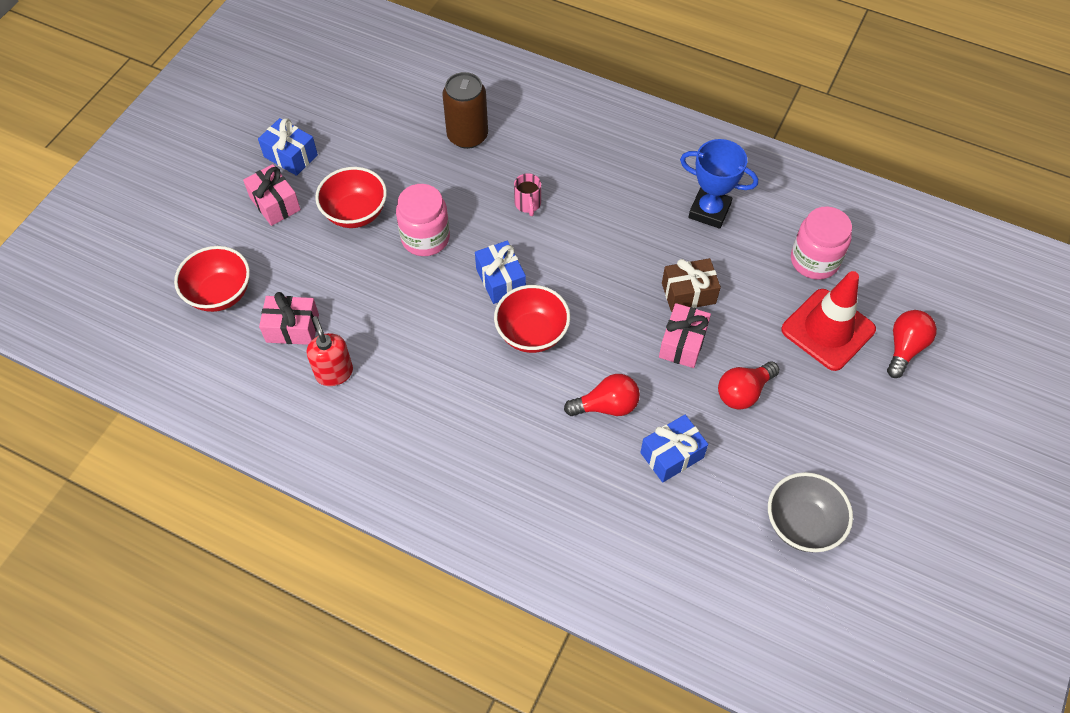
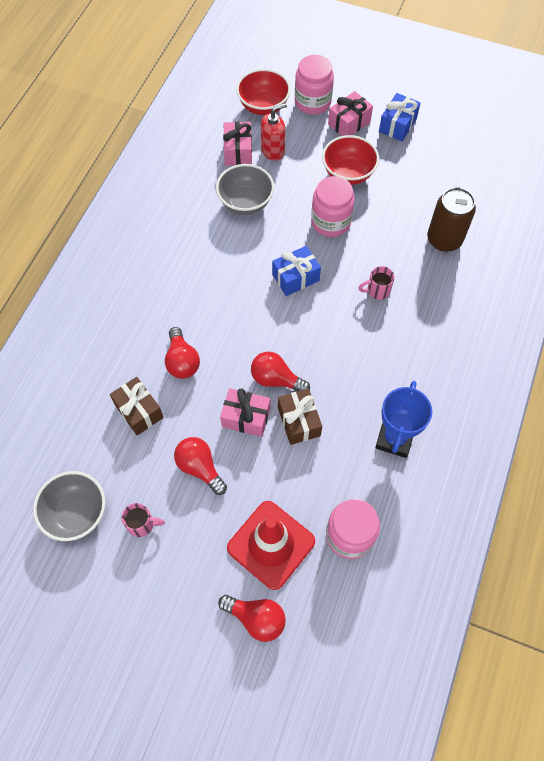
camera: 85 degrees right, 5 degrees up
(228, 238) = (312, 102): none -> pink jar
(334, 373) = (202, 181): red soap dispenser -> red soap dispenser (273, 151)
(379, 325) = (245, 202): none -> grey bowl
(532, 333) = (246, 304): red bowl -> none
(635, 311) = (276, 379): none -> red light bulb
(672, 455) = (139, 411): blue gift -> brown gift
(812, 453) = (142, 524): none -> pink mug

